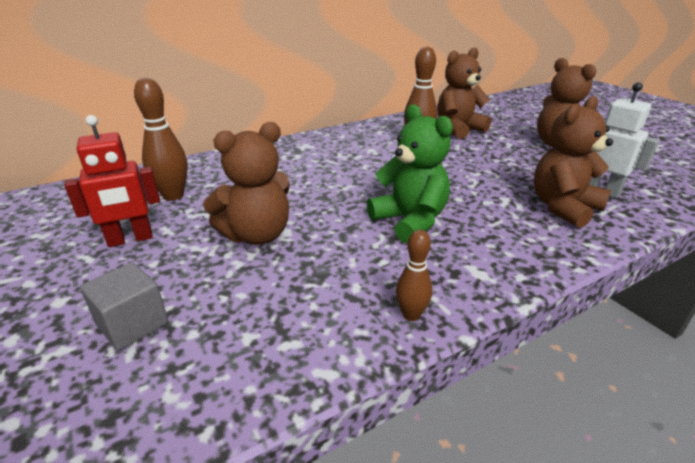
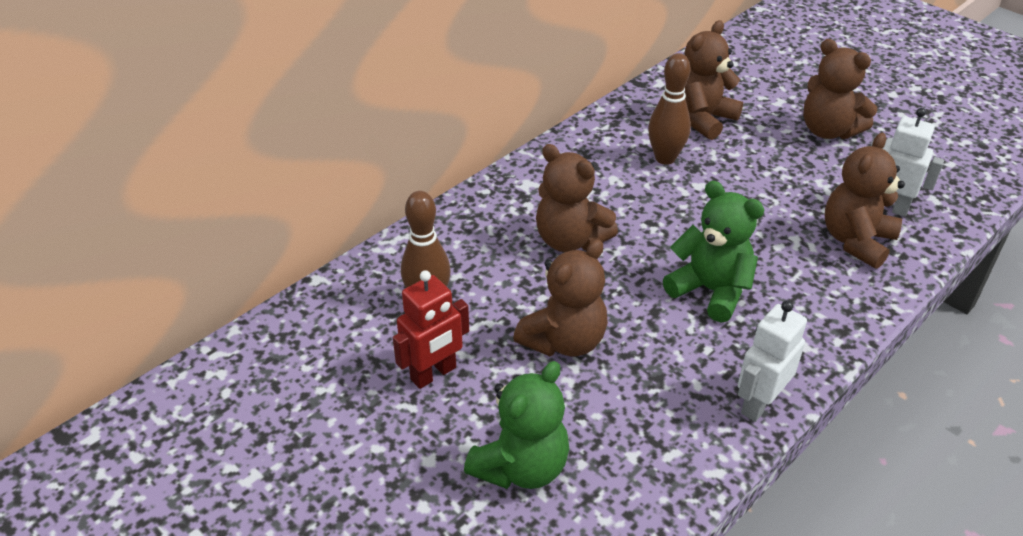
camera: 15 degrees left, 10 degrees up
(133, 324) = (521, 467): grey cube -> green teddy bear
(313, 176) = (570, 240): none -> brown teddy bear
(411, 315) = (759, 403): brown bowling pin -> white robot

